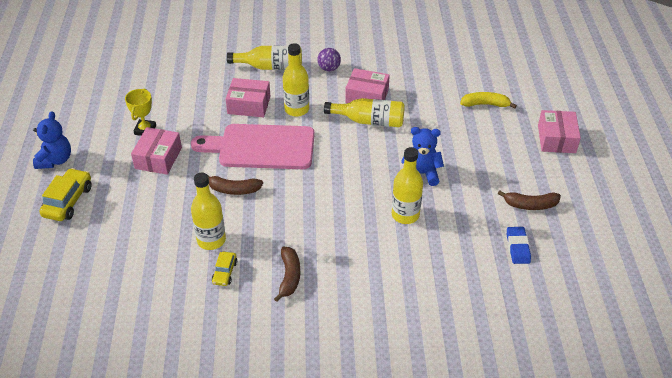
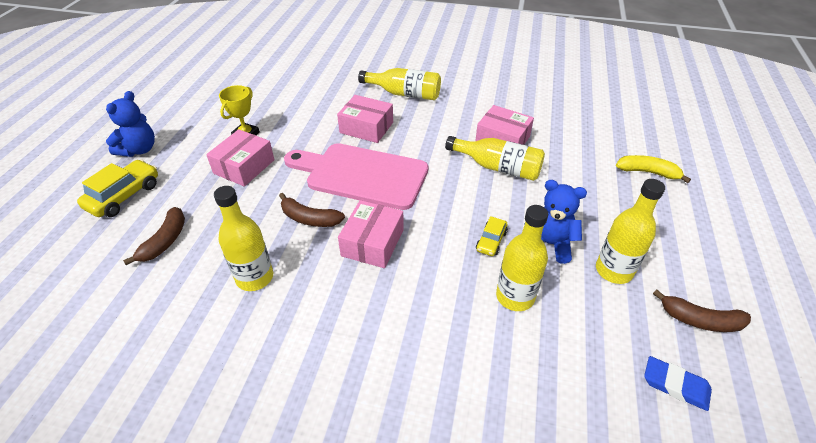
camera: 15 degrees right, 0 degrees up
(225, 272) = (250, 327): yellow car -> yellow car (491, 241)
(289, 276) = (331, 353): brown banana -> brown banana (165, 241)
(296, 109) = (417, 141): yellow bottle -> yellow bottle (613, 270)
(329, 68) = (467, 105): purple ball -> none
(517, 247) = (675, 385): blue eraser -> blue eraser turned 75 degrees counterclockwise
(556, 139) = (743, 232): pink box -> pink box (372, 243)

